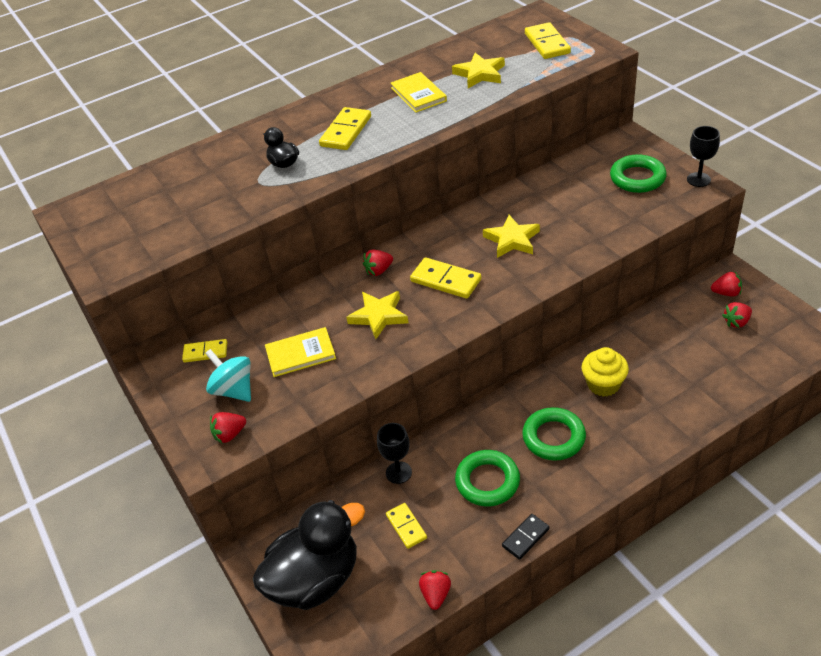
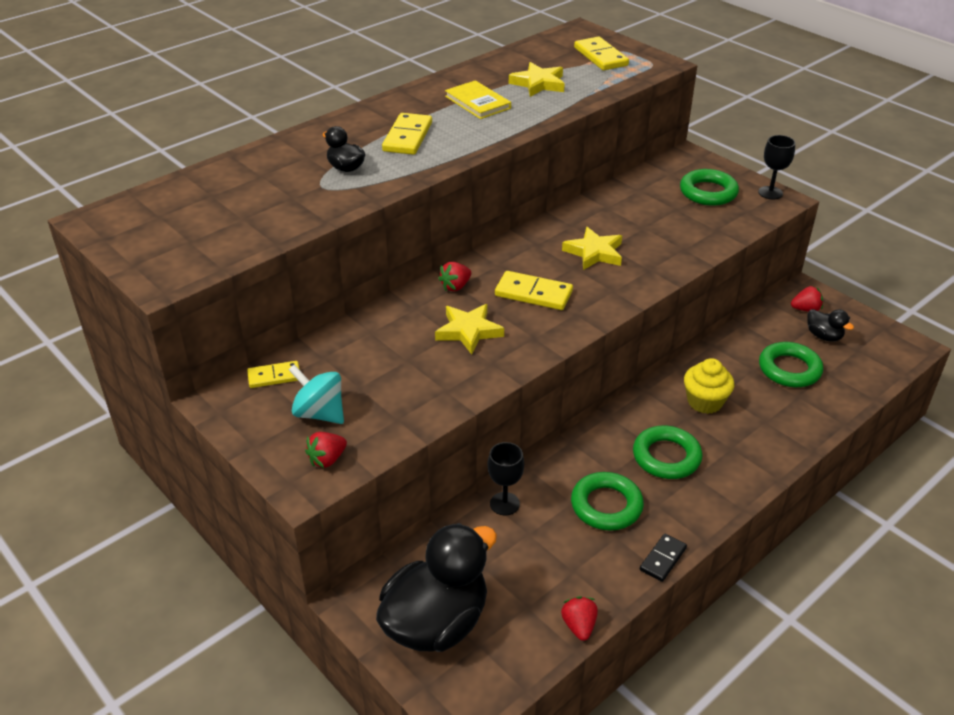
camera: 15 degrees left, 5 degrees down
(300, 354) = (389, 373): yellow book -> none
(406, 527) = (527, 559): yellow domino -> none
(693, 355) = (789, 369): none -> green ring
(736, 322) = (824, 336): red strawberry -> black duck

